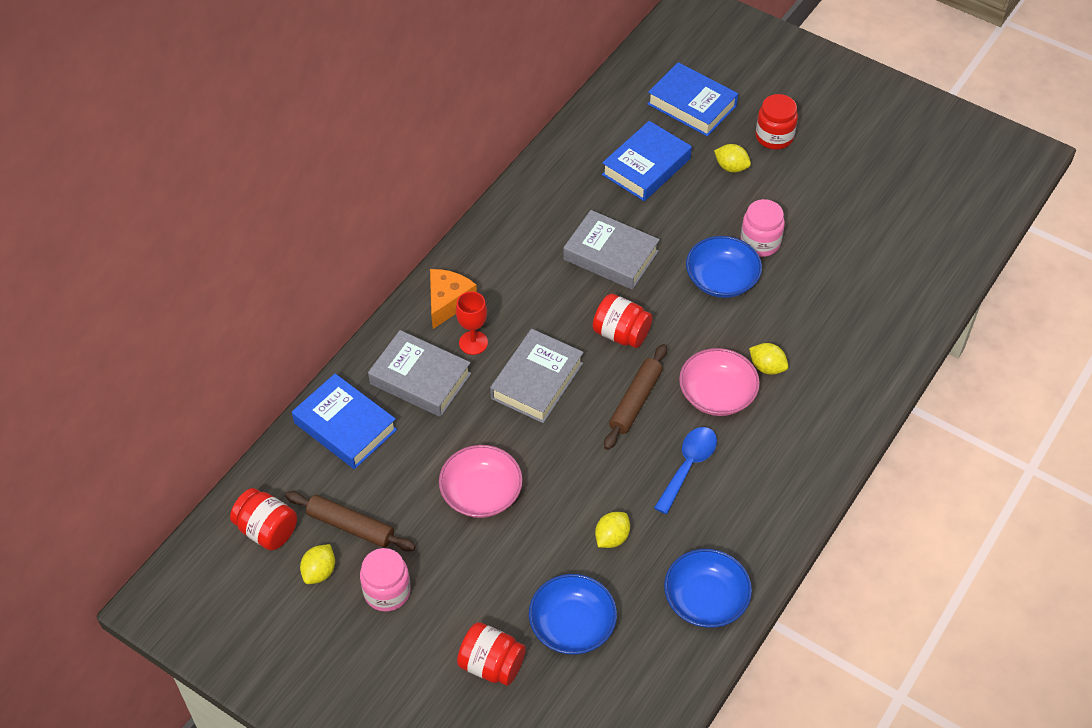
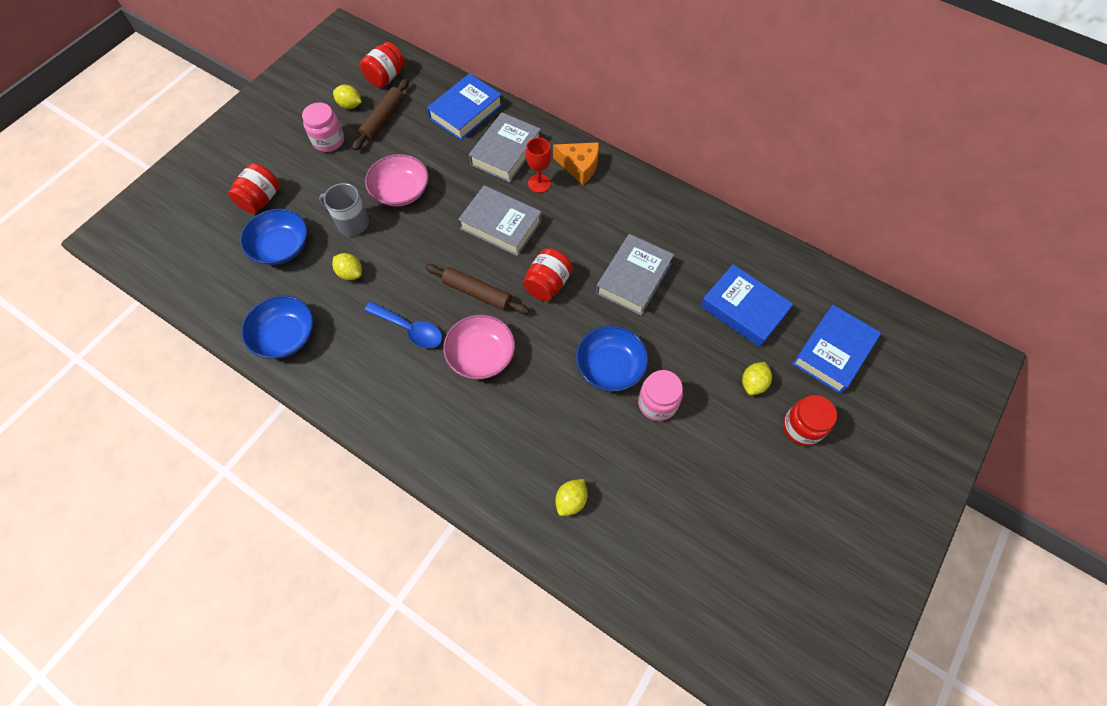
camera: 90 degrees right, 10 degrees up
(533, 545) = (352, 223): none -> grey mug
(767, 367) = (509, 398): yellow lemon -> yellow lemon (571, 500)

